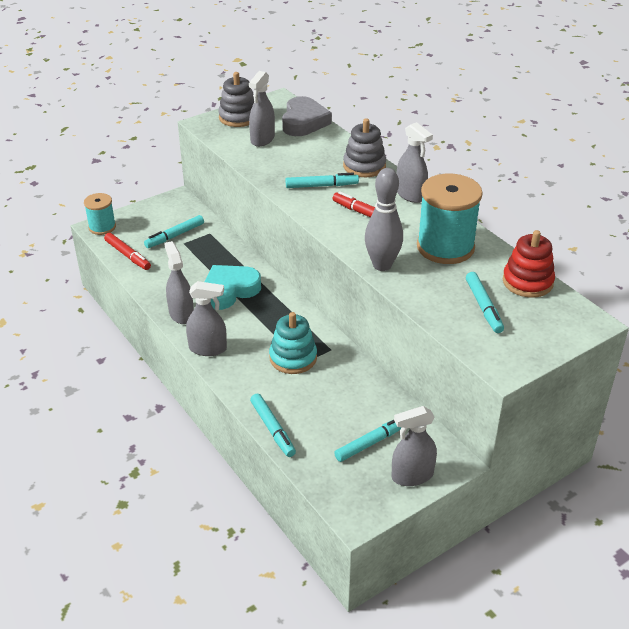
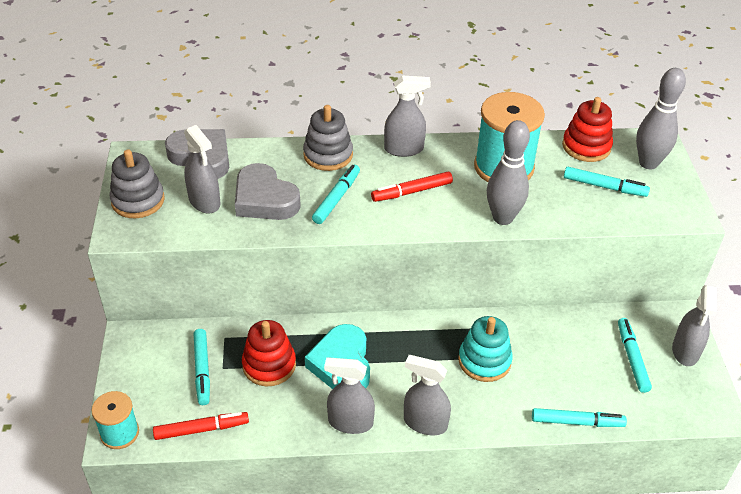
camera: 60 degrees left, 5 degrees up
(202, 260) = (269, 365): none -> red stacking toy
(208, 348) = (425, 423): grey spray bottle -> grey spray bottle turned 105 degrees counterclockwise
(289, 159) = (264, 199): none -> grey heart
(548, 324) = (648, 163): none -> grey bowling pin

